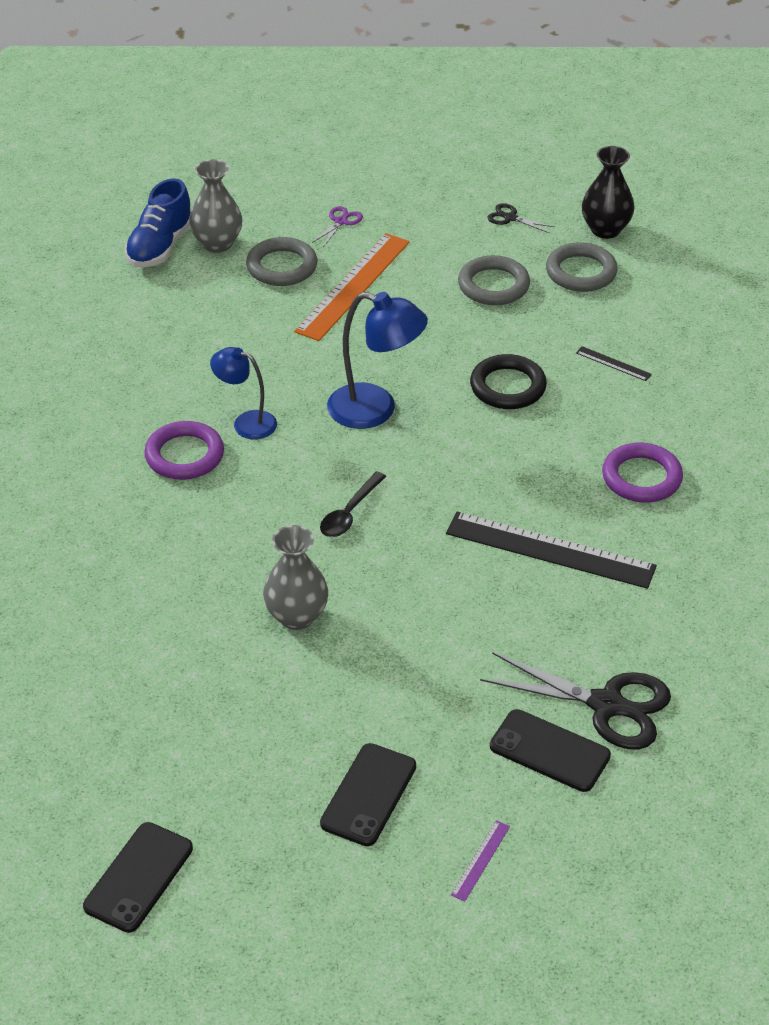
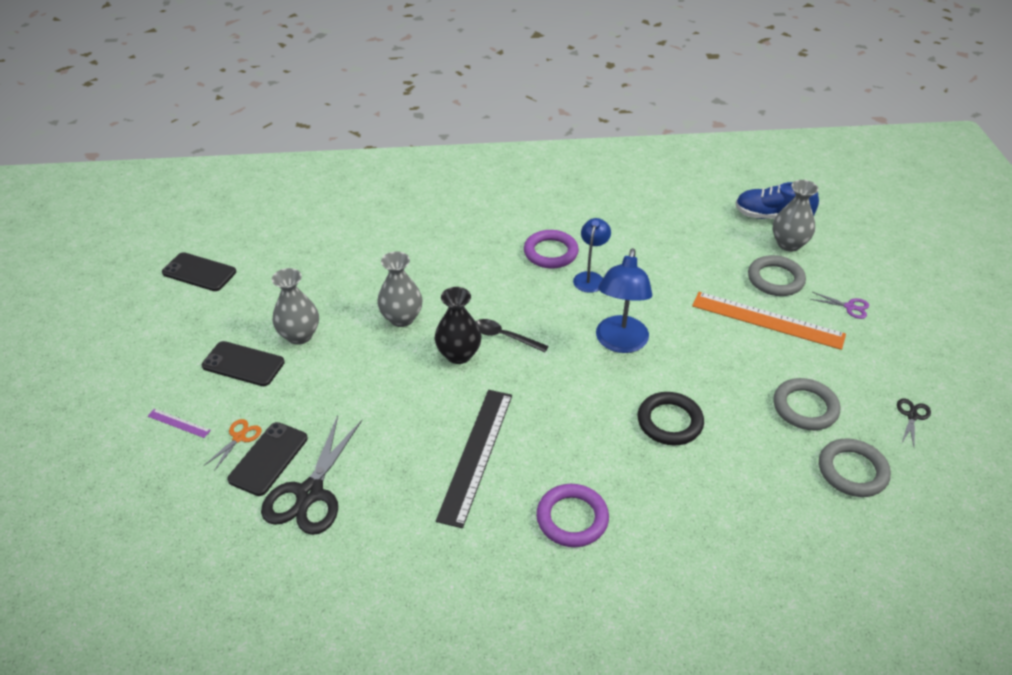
camera: 85 degrees right, 0 degrees up
(316, 731) = (299, 335): none -> grey vase
(511, 786) = (239, 437): none -> orange scissors
(605, 230) = (930, 490): black vase -> black vase (458, 354)
(613, 363) = (724, 497): black ruler -> none

